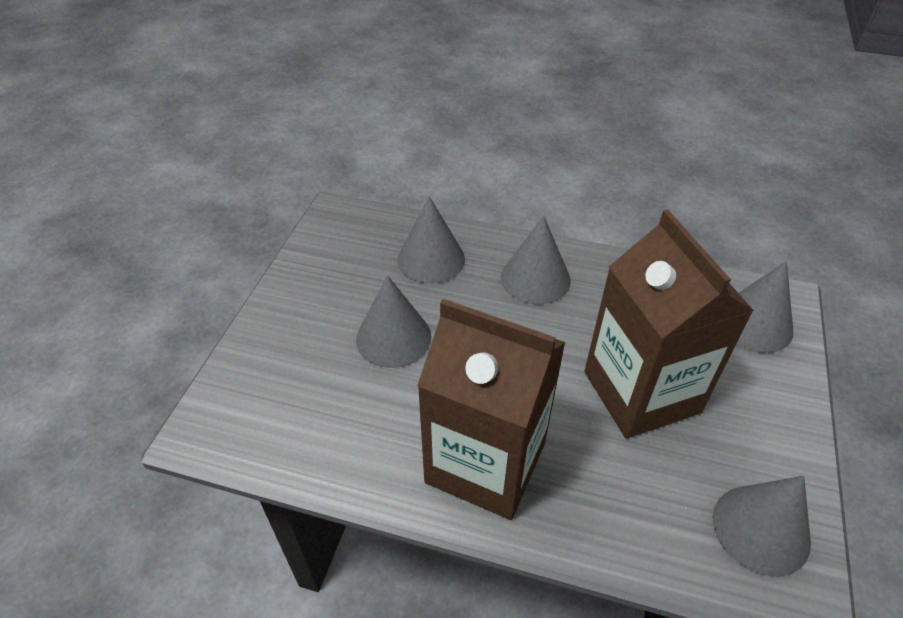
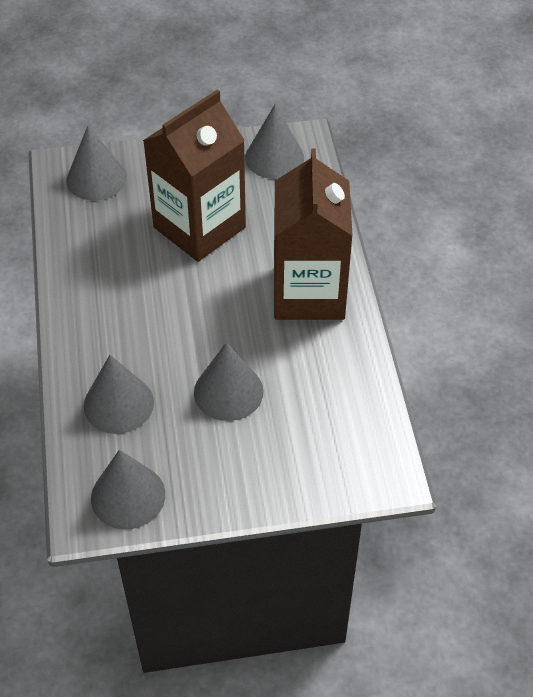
camera: 115 degrees left, 5 degrees up
(535, 278) = (108, 319): grey cone -> grey cone (128, 496)

